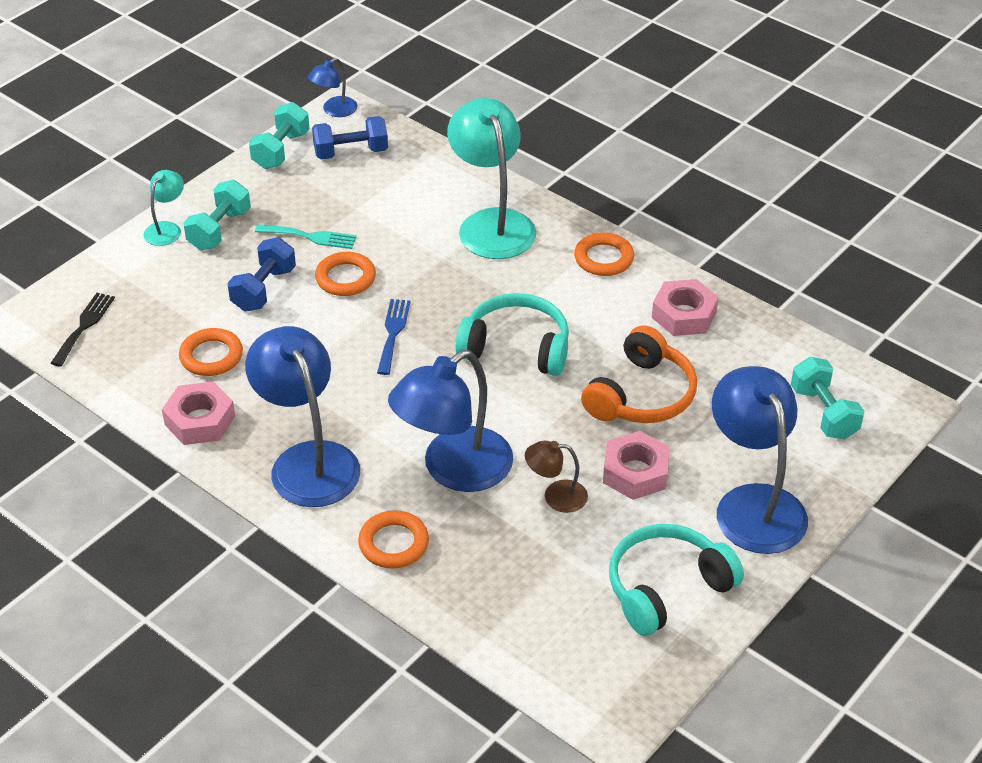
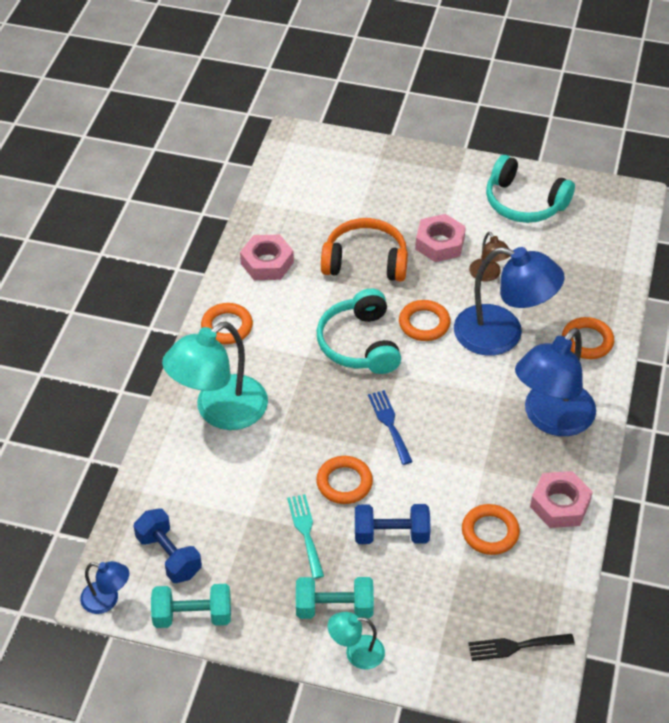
camera: 115 degrees left, 5 degrees up
(393, 333) = (389, 424): blue fork -> blue fork turned 90 degrees clockwise
(513, 409) = (424, 323): none -> orange ring
(753, 504) = (428, 183): blue lamp -> none
(823, 413) = (325, 171): turquoise dumbbell -> none

